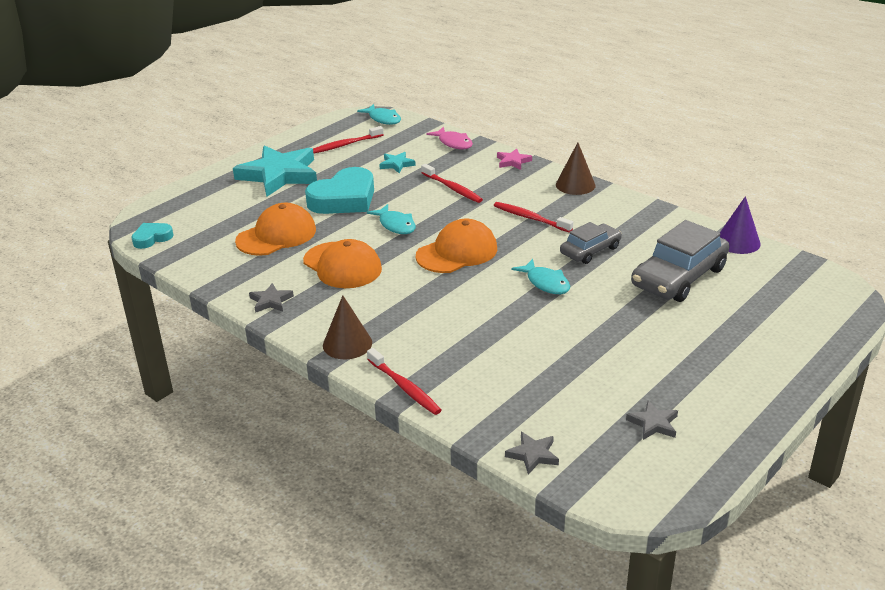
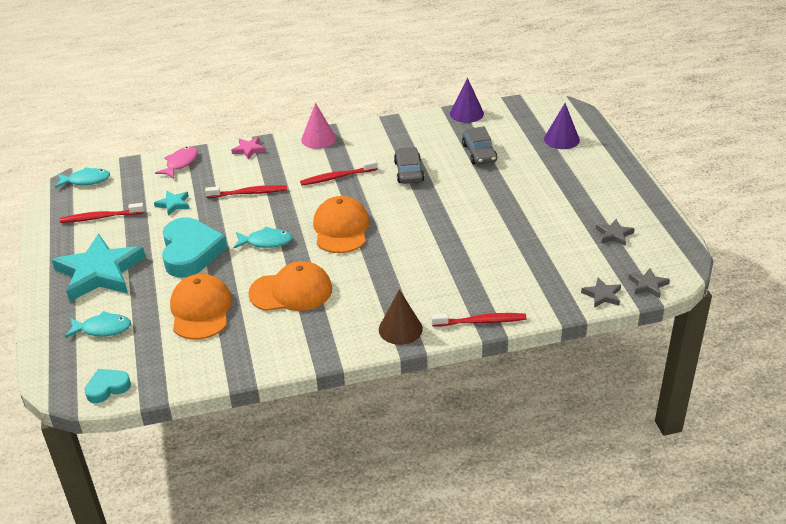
camera: 55 degrees left, 5 degrees up
(152, 238) = (107, 388): turquoise heart -> turquoise heart turned 60 degrees clockwise
(271, 301) = (298, 348): grey star -> grey star (648, 285)
(345, 145) = (100, 217): red toothbrush -> red toothbrush turned 75 degrees clockwise
(453, 143) = (180, 163): pink fish -> pink fish turned 60 degrees counterclockwise
(545, 283) = (425, 207): turquoise fish -> turquoise fish (103, 329)
(575, 185) = (318, 139): brown cone -> pink cone
(679, 277) = (479, 153): grey car -> grey car, size x0.60
(783, 318) = (561, 139): none -> purple cone

